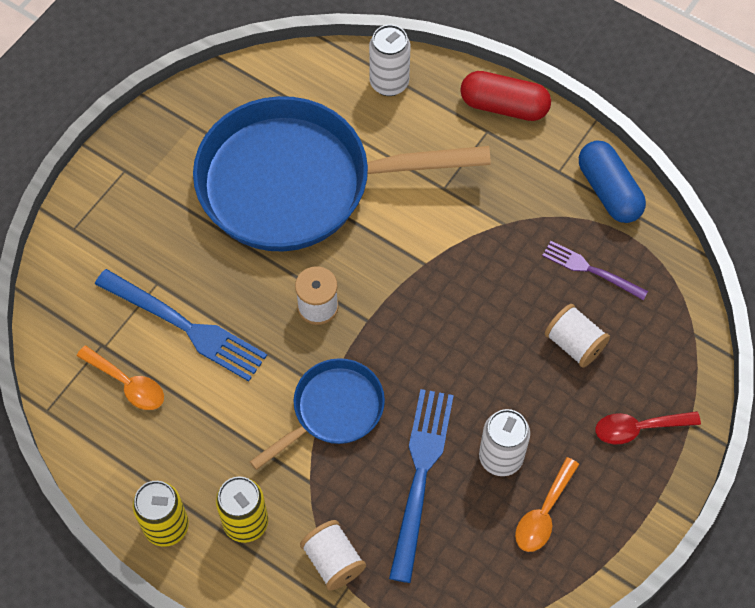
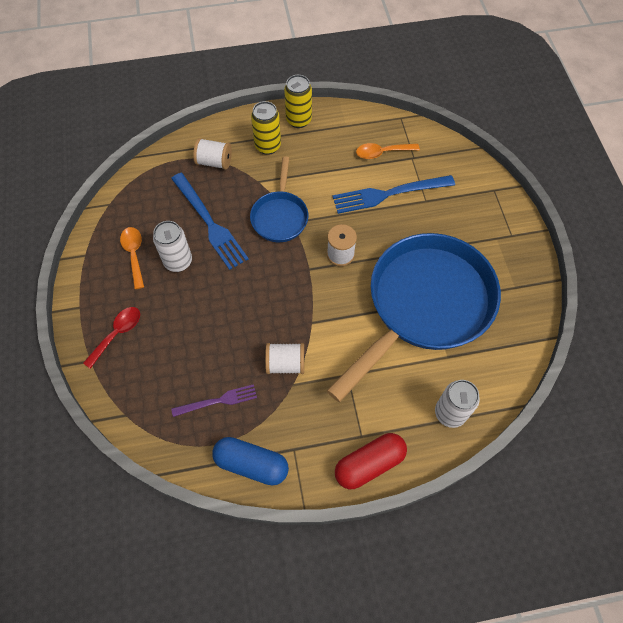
camera: 135 degrees right, 0 degrees up
(574, 344) = (190, 349): white spool -> white spool (285, 363)

